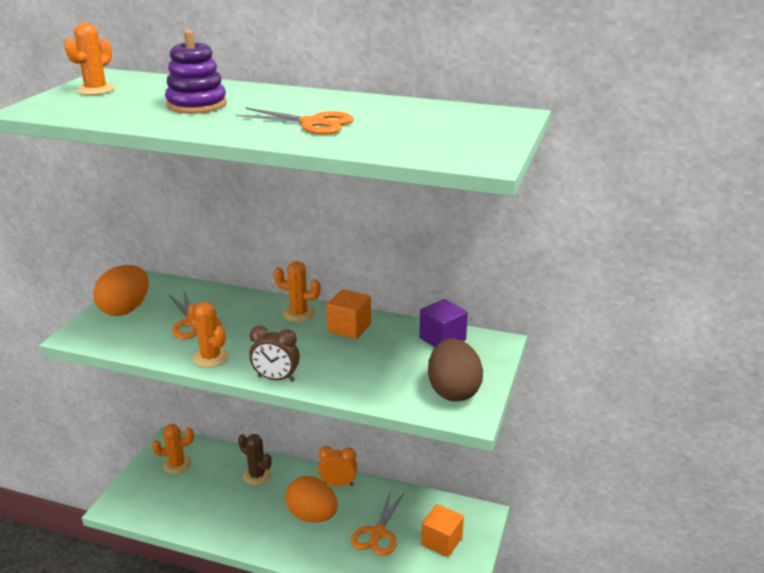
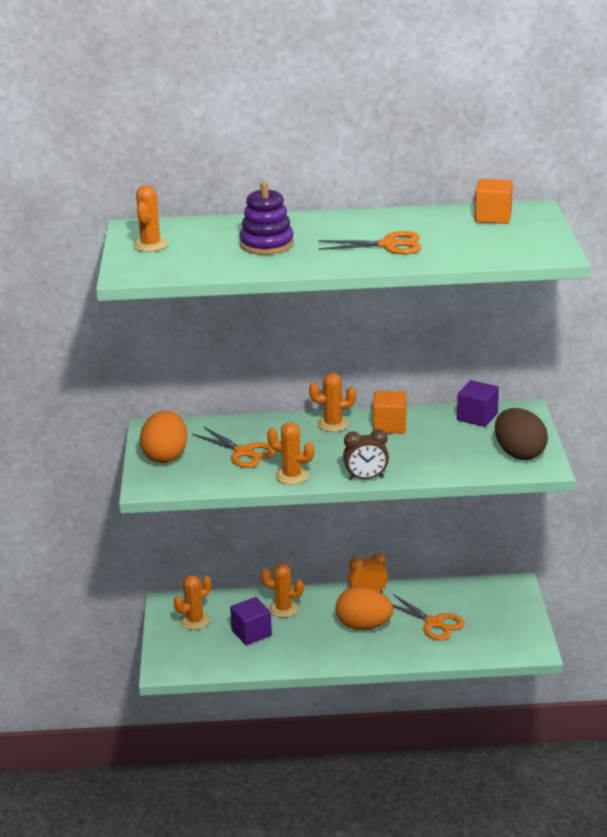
camera: 20 degrees left, 0 degrees up
(212, 492) = (251, 633): none -> purple cube
(257, 475) = (283, 609): brown cactus -> orange cactus
(378, 533) = (434, 623): orange scissors -> orange scissors turned 45 degrees counterclockwise
(441, 541) = (494, 614): orange cube -> orange cube (493, 217)

